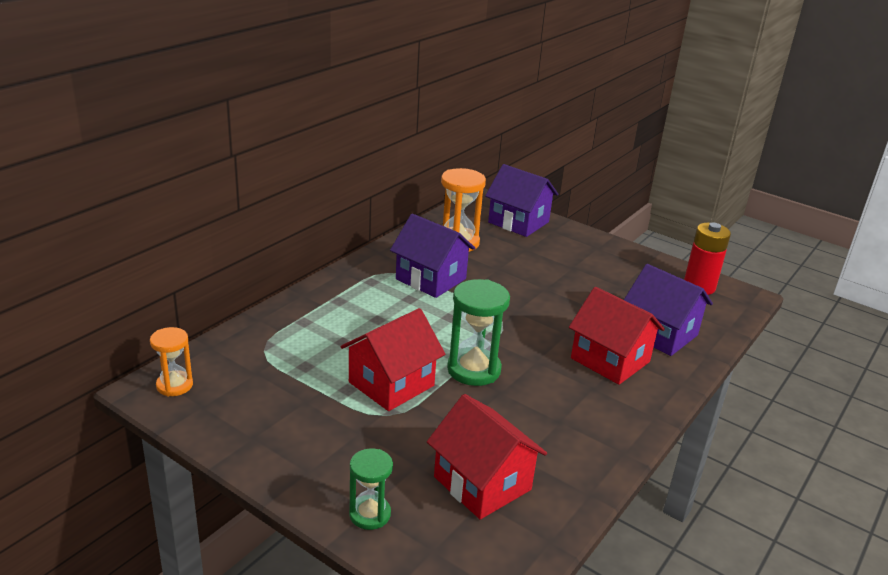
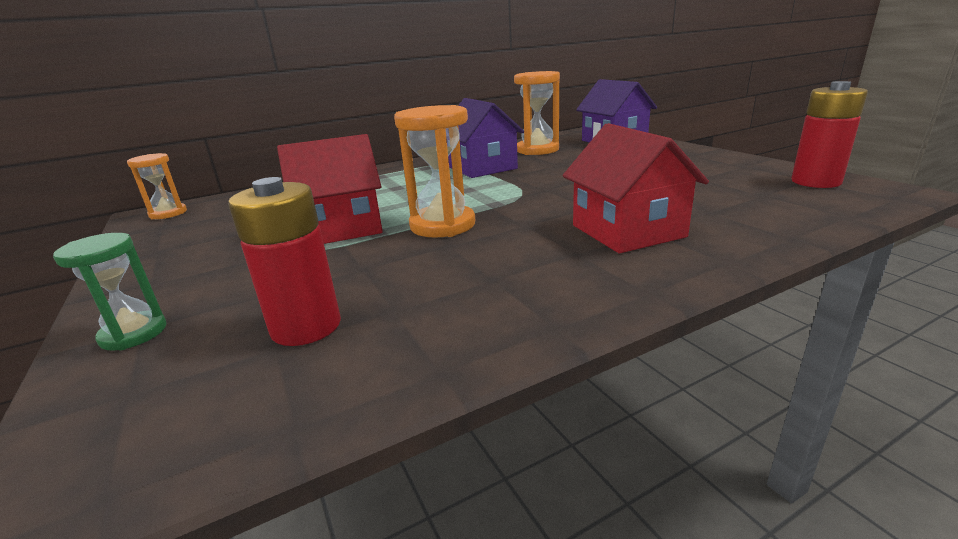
camera: 30 degrees right, 5 degrees down
(474, 369) = (442, 225): green hourglass -> orange hourglass
(482, 483) = (306, 327): red house -> red battery
(660, 333) = (725, 214): purple house -> none

